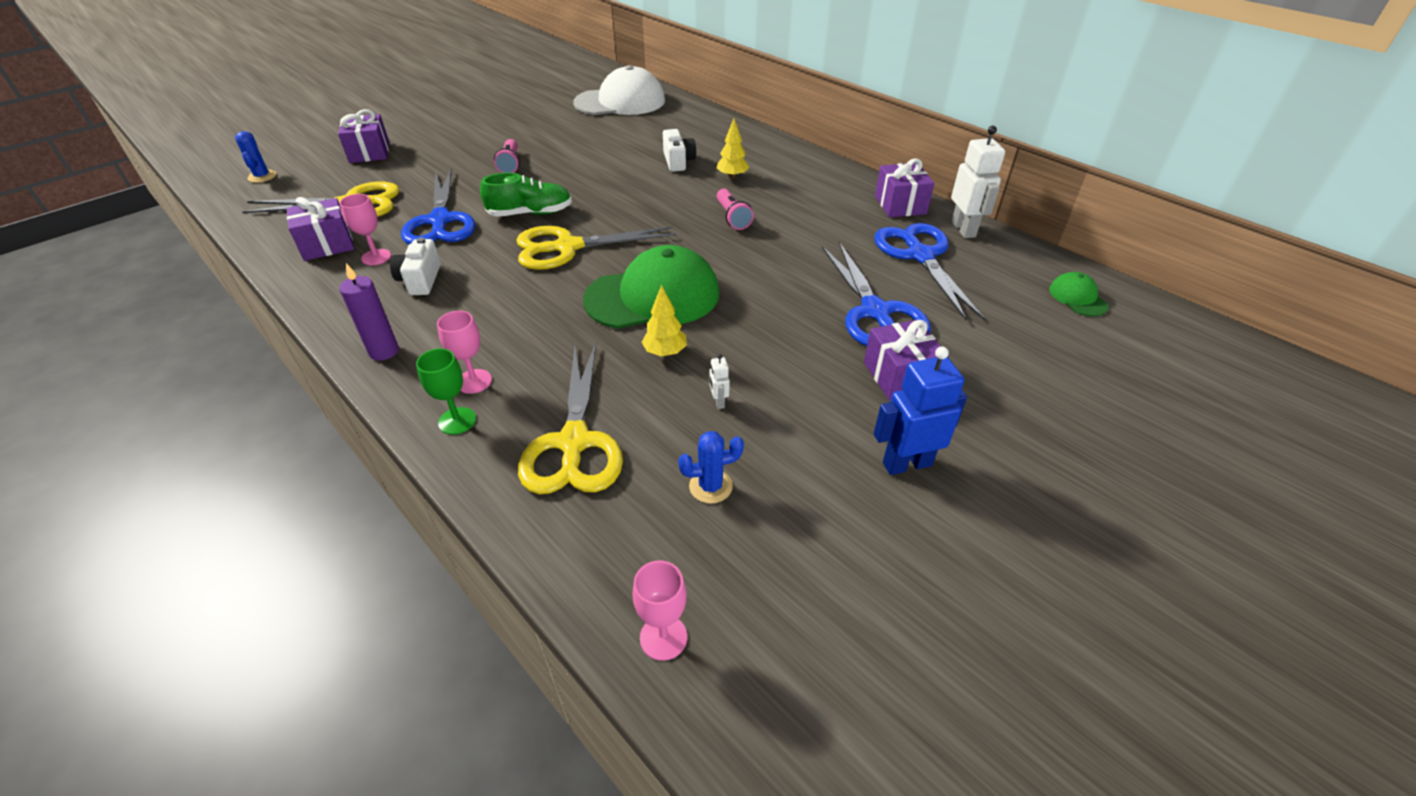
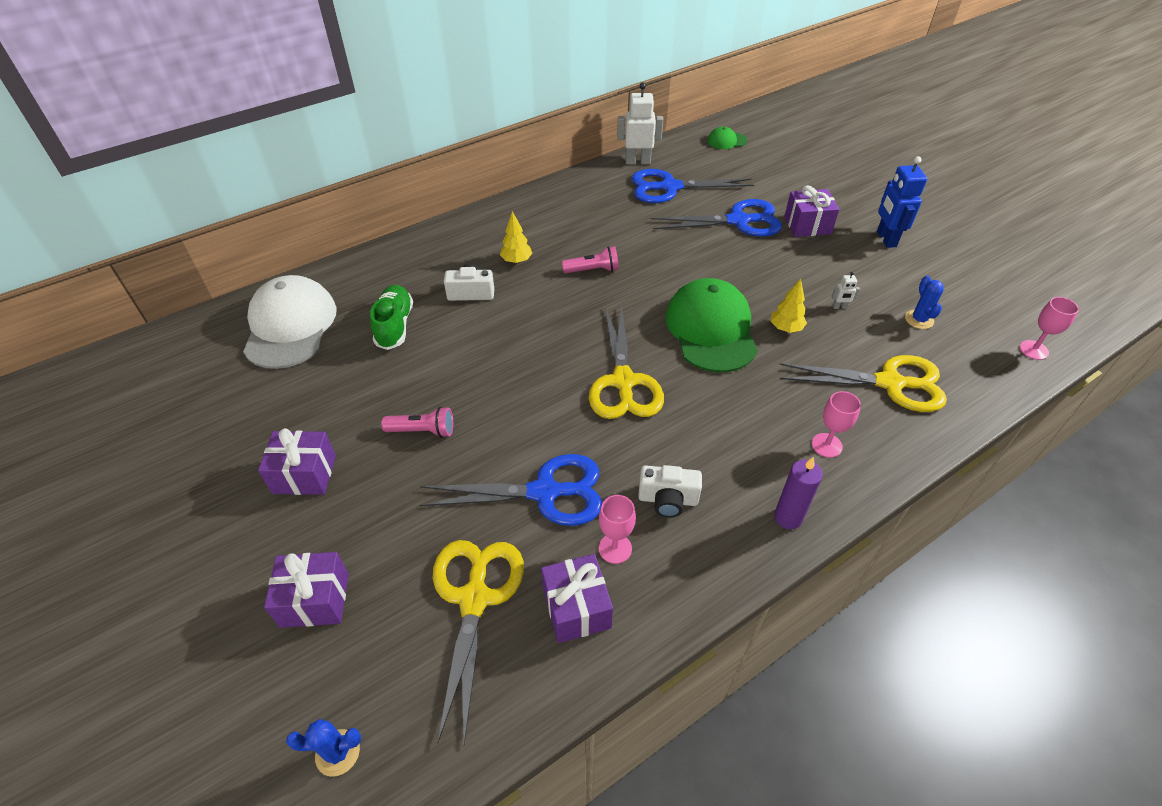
camera: 80 degrees left, 5 degrees up
(457, 421) = (876, 453): green goblet -> none
(530, 213) = (548, 410): green shoe -> green shoe (395, 326)
(900, 205) = (595, 181): purple gift -> purple gift (304, 474)

